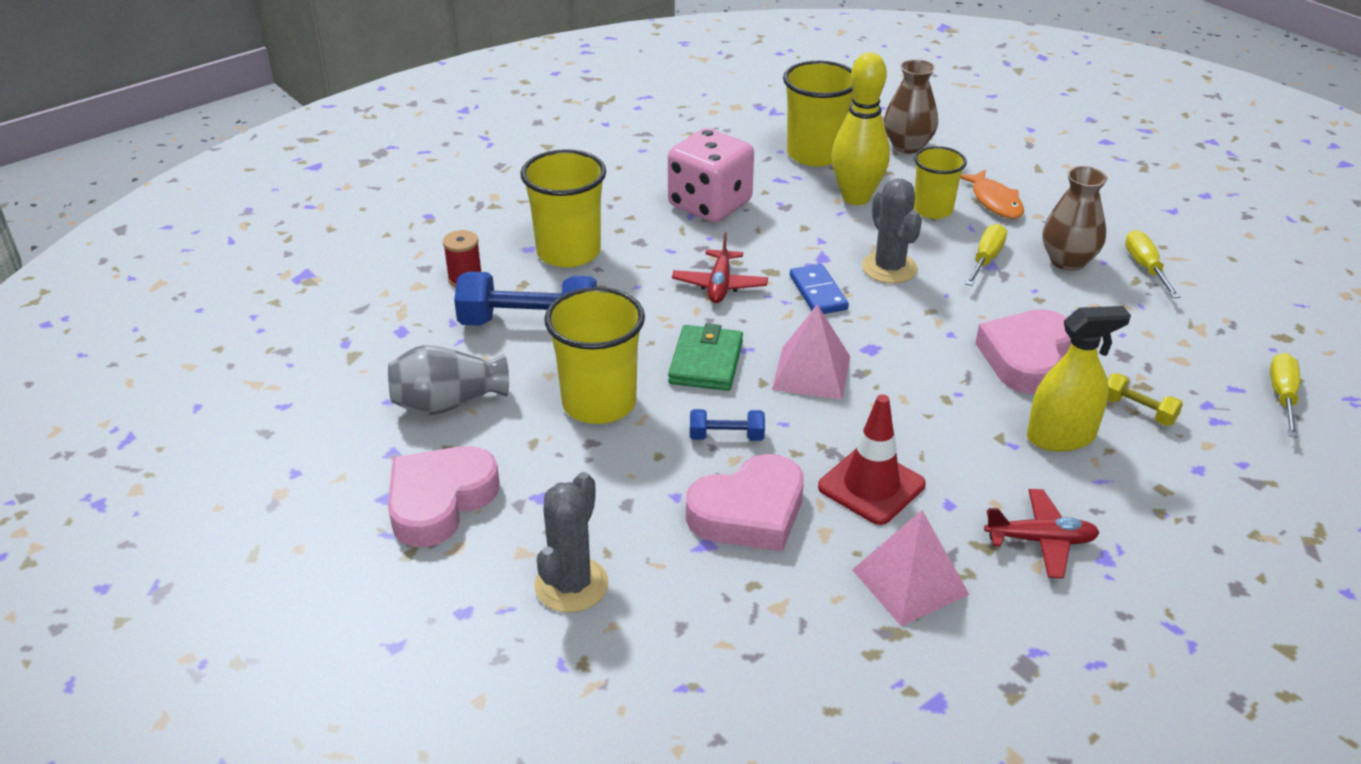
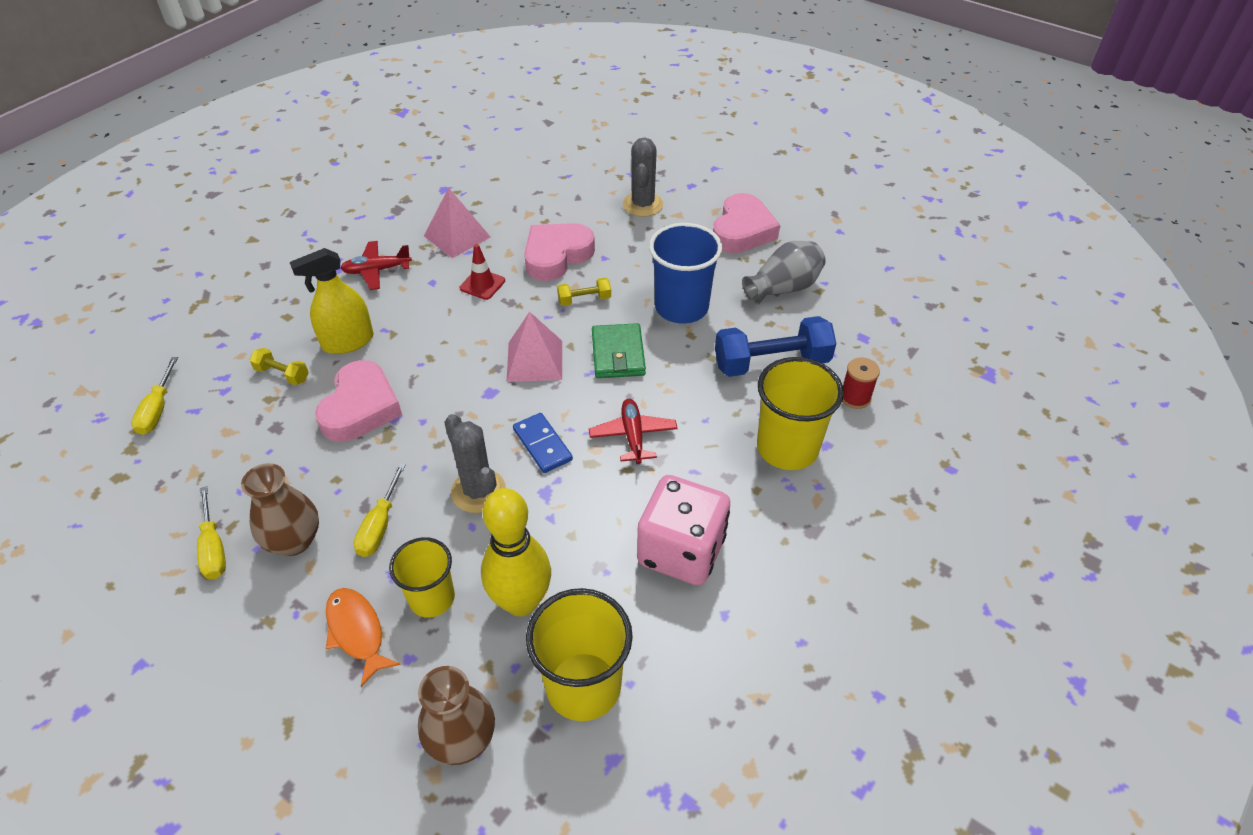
camera: 165 degrees right, 10 degrees up
(599, 403) = (681, 307): yellow cup -> blue cup
(726, 436) = (584, 300): blue dumbbell -> yellow dumbbell
(871, 486) = (482, 284): red traffic cone -> red traffic cone, size x0.65

